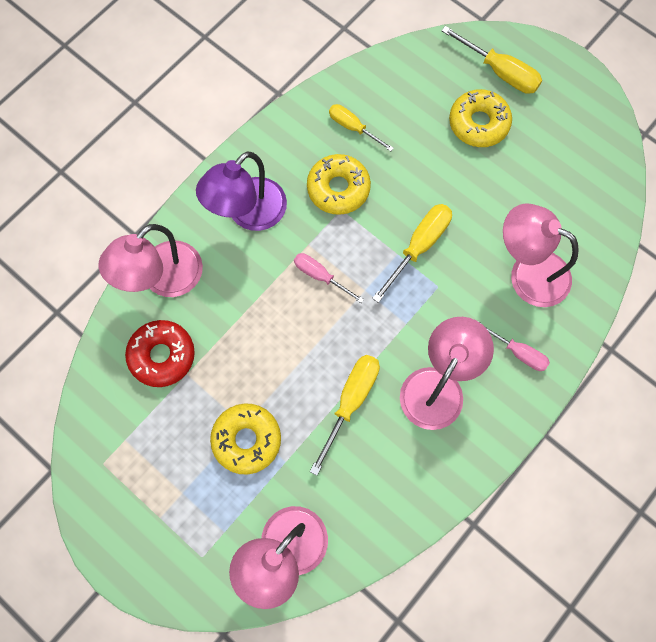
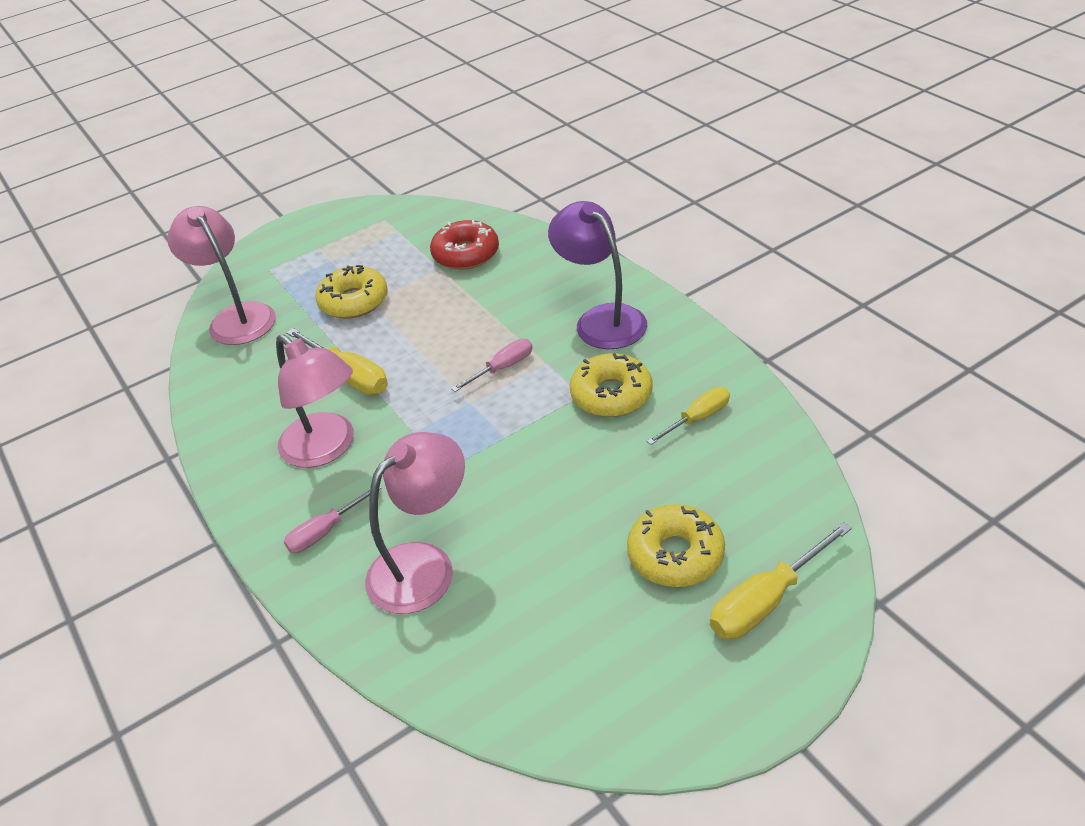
camera: 110 degrees right, 30 degrees down
(163, 279) = (546, 257): pink lamp -> none
(419, 246) = (506, 458): yellow screwdriver -> none

